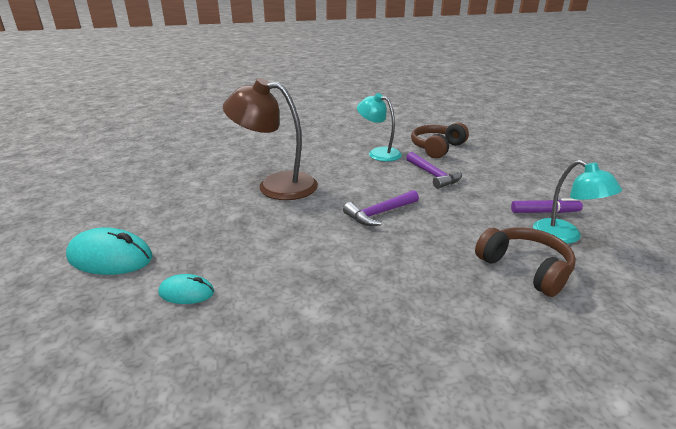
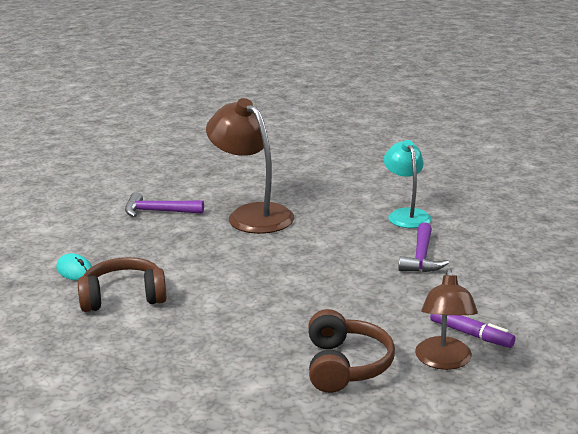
camera: 40 degrees right, 5 degrees down
(110, 258) = (61, 228): turquoise mouse -> none
(379, 213) = (301, 272): purple hammer -> purple hammer (158, 211)
(437, 148) = (486, 230): brown headphones -> brown headphones (123, 297)
(565, 236) = (444, 361): turquoise lamp -> brown lamp

